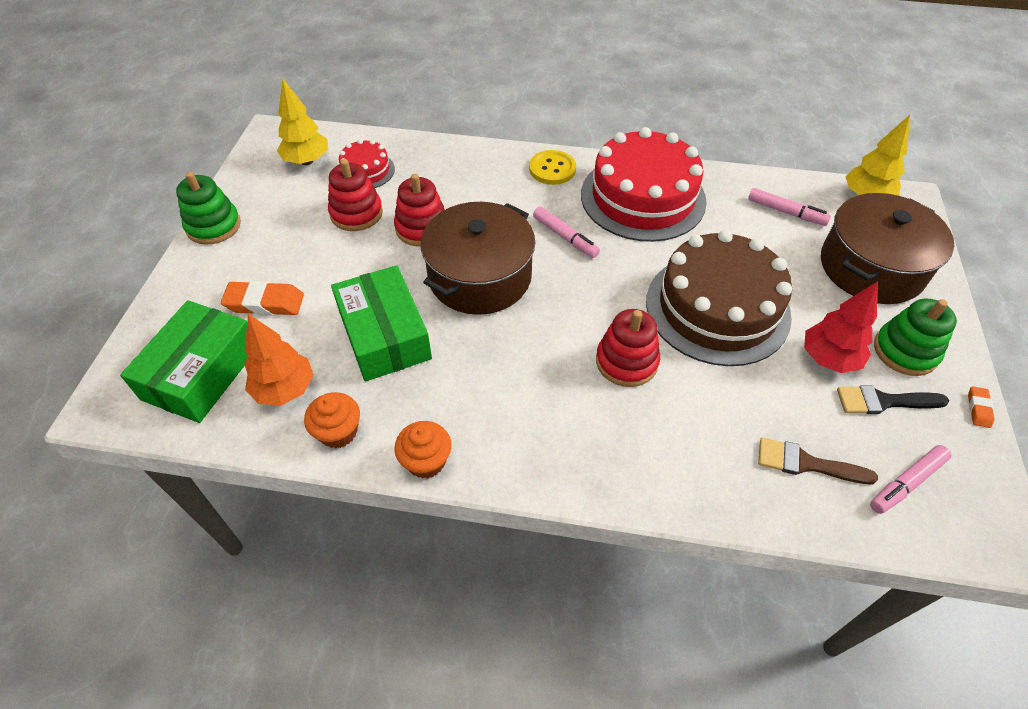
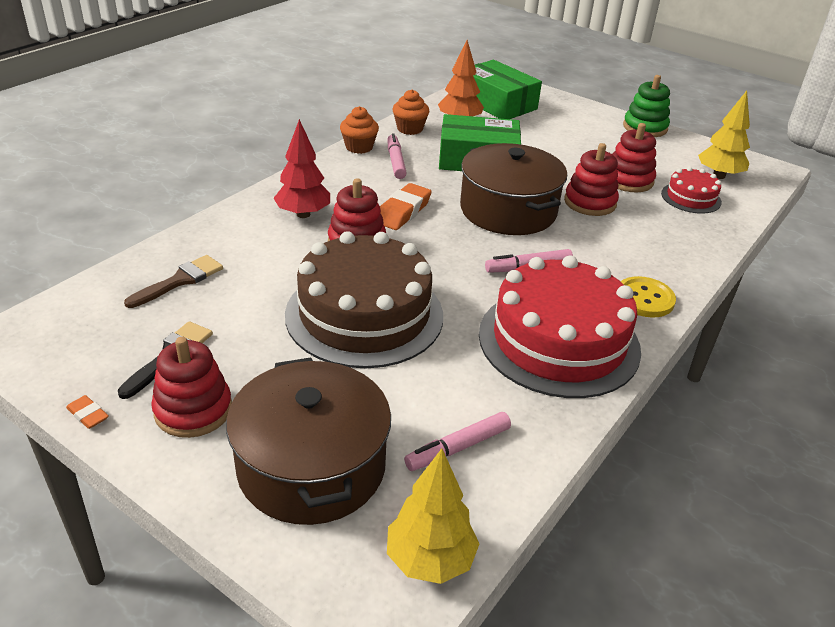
camera: 115 degrees right, 15 degrees down
(265, 303) = (545, 129): orange eraser -> orange eraser (403, 212)
(828, 359) = (244, 350): red tree -> red tree (303, 214)
(905, 351) = (193, 410): green stacking toy -> red stacking toy
(906, 483) = (103, 320): pink marker -> pink marker (396, 162)

